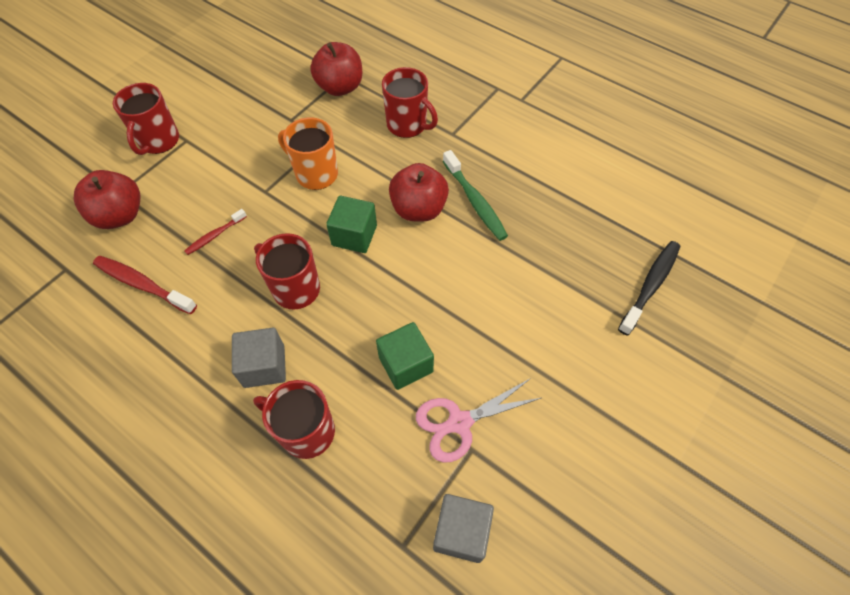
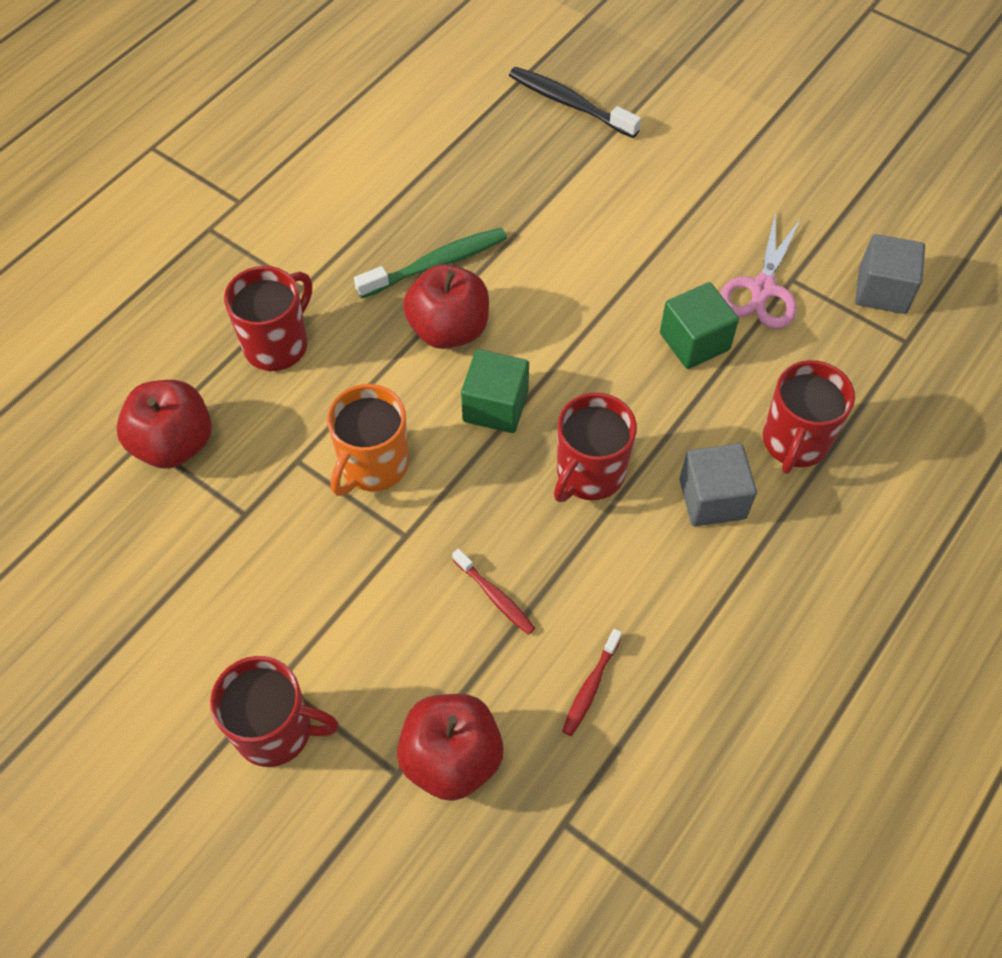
camera: 90 degrees left, 0 degrees up
(143, 284) = (590, 687): red toothbrush -> red toothbrush, size x0.59
(459, 422) = (762, 289): pink scissors -> pink scissors turned 45 degrees clockwise

